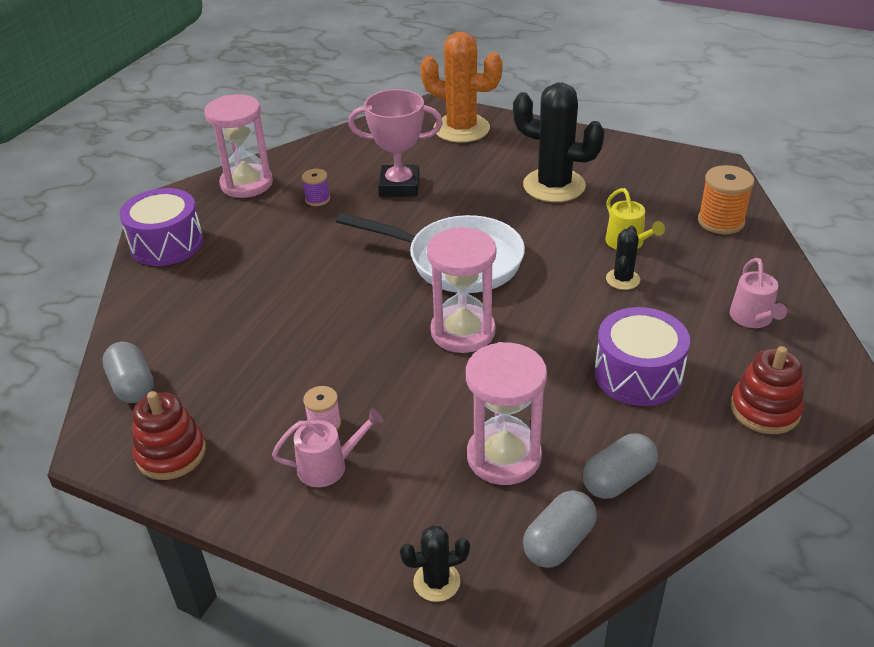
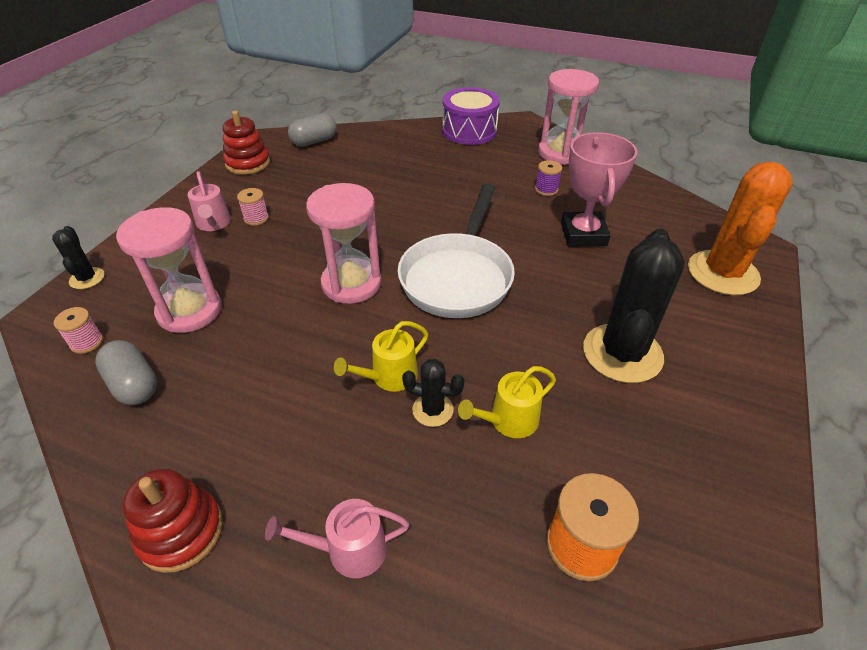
camera: 85 degrees right, 5 degrees up
(558, 542) = (87, 342): grey capsule -> pink spool
(589, 303) = (389, 376): none -> yellow watering can
(638, 374) = (267, 411): purple drum -> none

